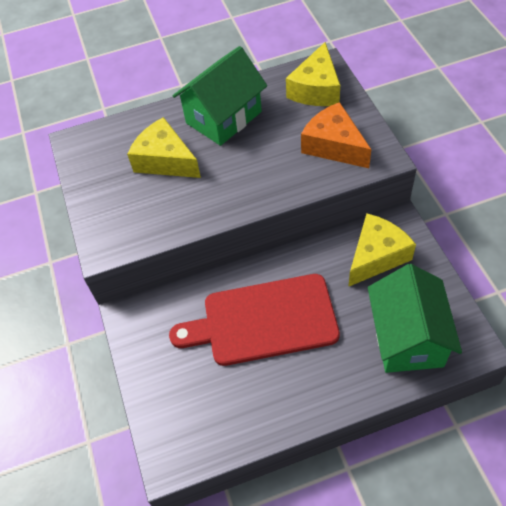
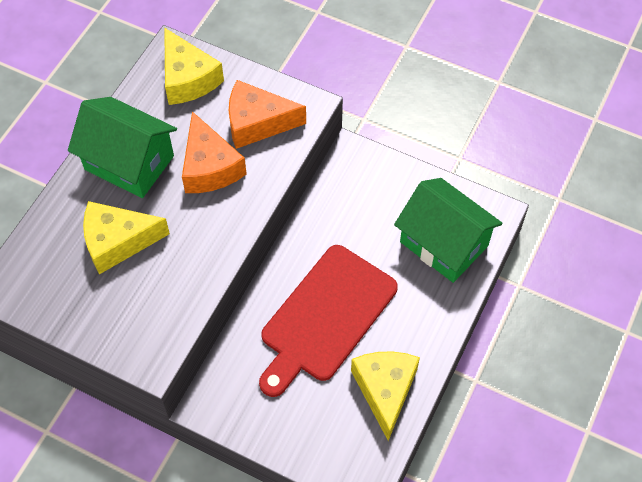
camera: 50 degrees left, 5 degrees up
(223, 117) = (129, 163): green house -> green house turned 60 degrees counterclockwise
(271, 153) = (209, 167): none -> orange cheese
(376, 256) = (361, 196): yellow cheese -> yellow cheese (385, 390)

